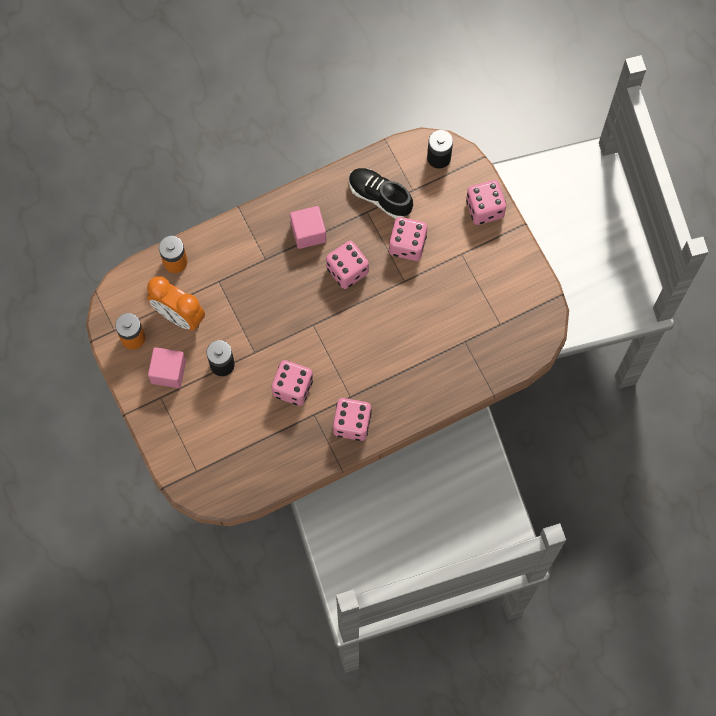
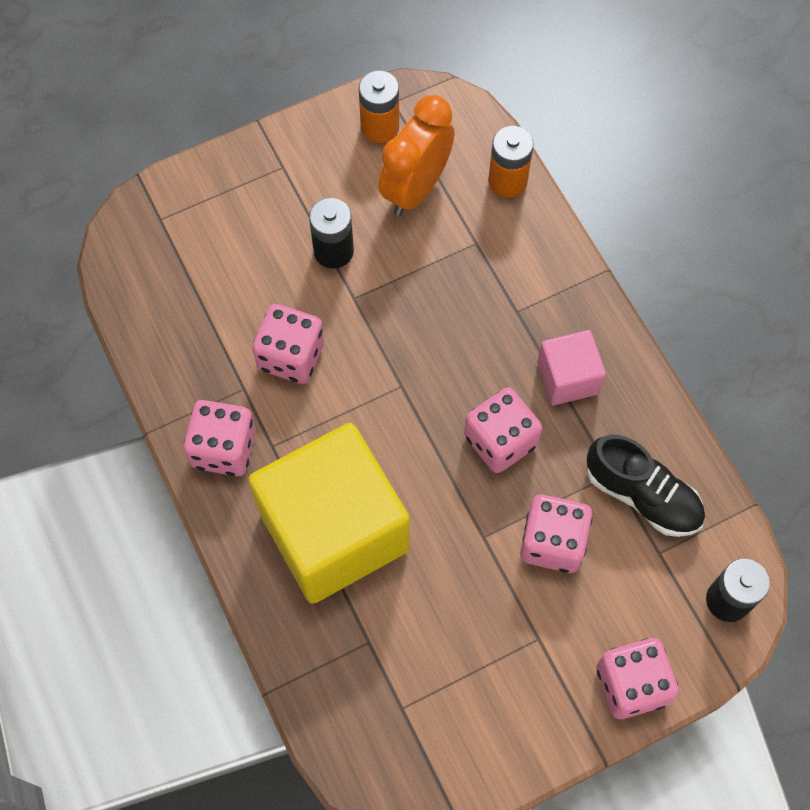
camera: 90 degrees right, 5 degrees down
(168, 372) = (323, 176): pink cube -> none
(380, 197) = (642, 495): black shoe -> black shoe turned 90 degrees clockwise
(402, 361) = (334, 531): none -> yellow cube

